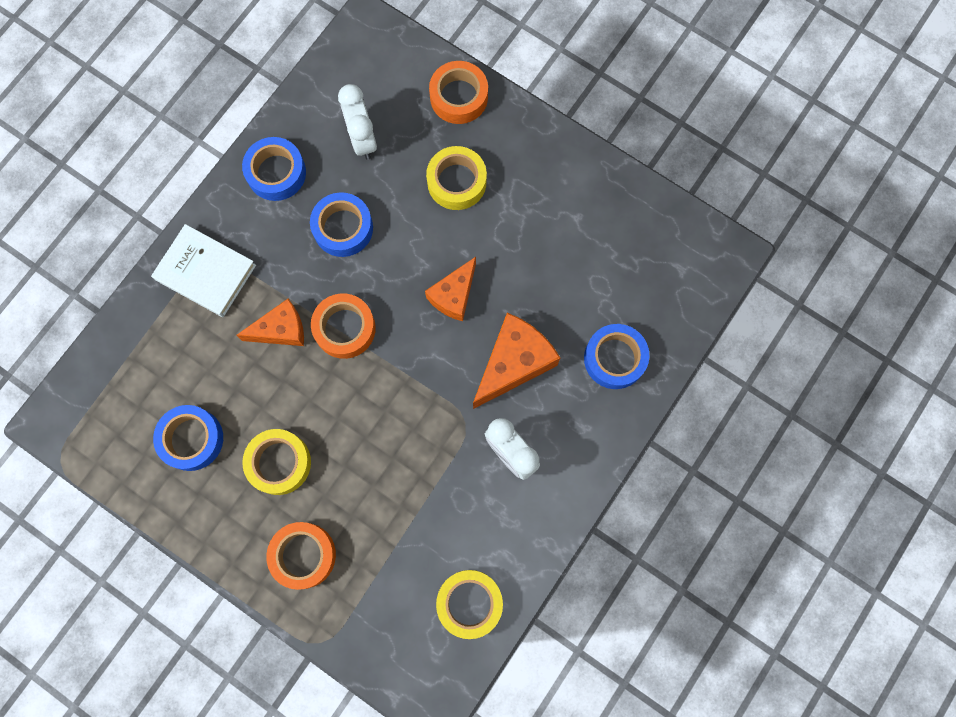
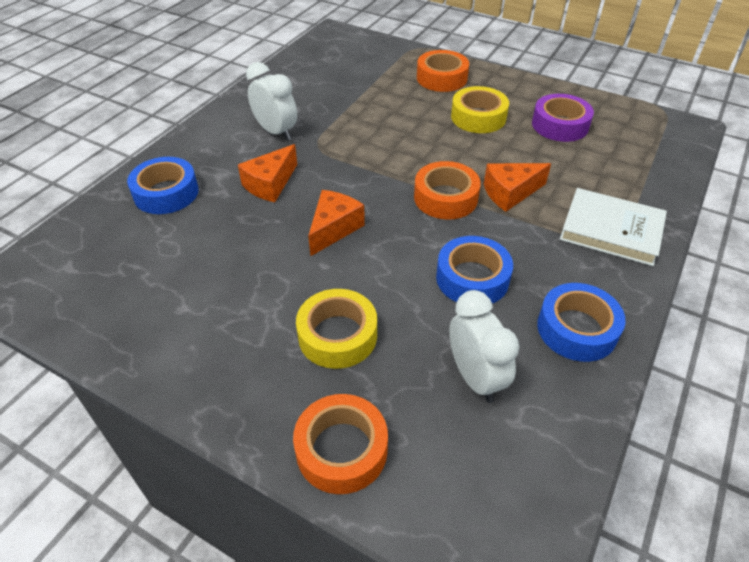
camera: 175 degrees right, 30 degrees down
(191, 439) = (560, 125): blue tape -> purple tape
(469, 603) = (310, 66): yellow tape -> none
(513, 363) = (270, 184): orange cheese -> orange cheese, size x0.66

